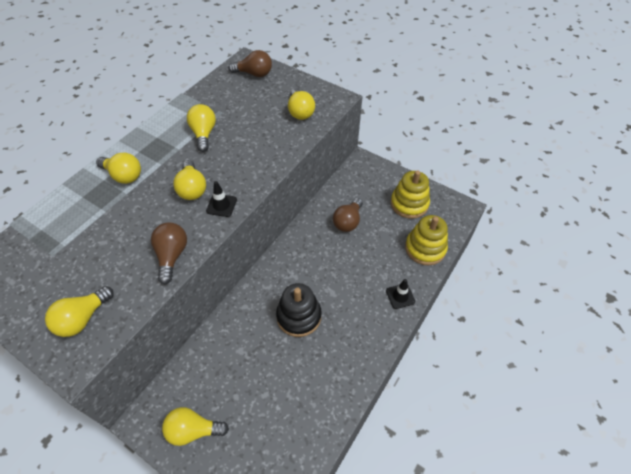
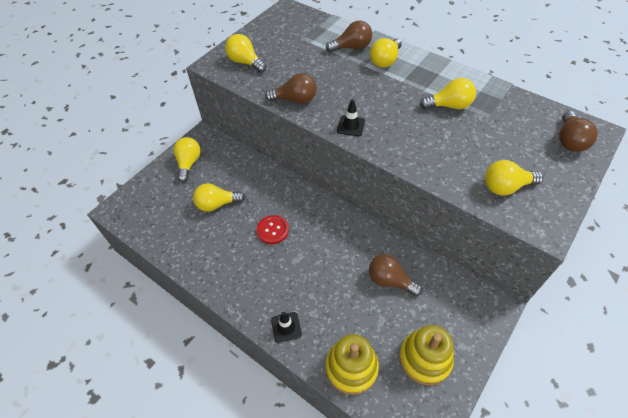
camera: 95 degrees right, 0 degrees up
(89, 204) = (352, 47): none -> brown light bulb
(192, 189) = (371, 104): yellow light bulb -> yellow light bulb (217, 204)
(299, 316) = (273, 230): black stacking toy -> red button

